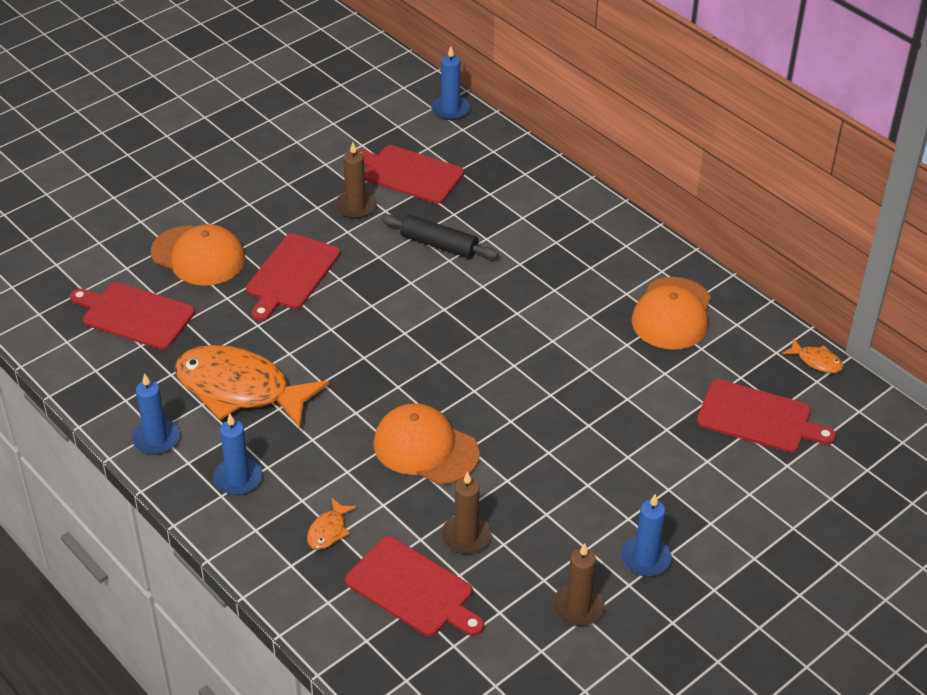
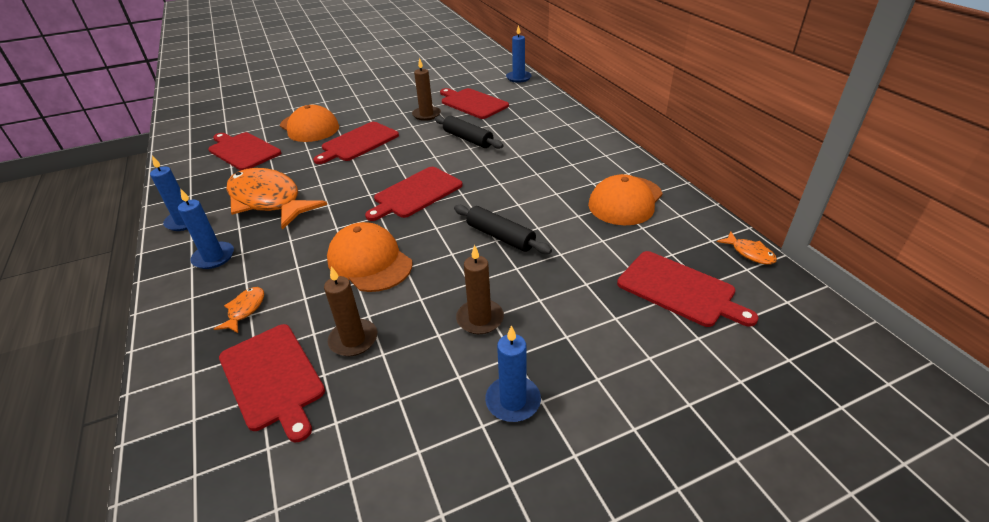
camera: 20 degrees right, 5 degrees down
(328, 530) = (245, 310): orange fish -> orange fish turned 150 degrees clockwise
(422, 346) = (415, 193): none -> red cutting board
(553, 389) = (500, 236): none -> black rolling pin
(578, 607) = (416, 438): brown candle -> brown candle (480, 319)

